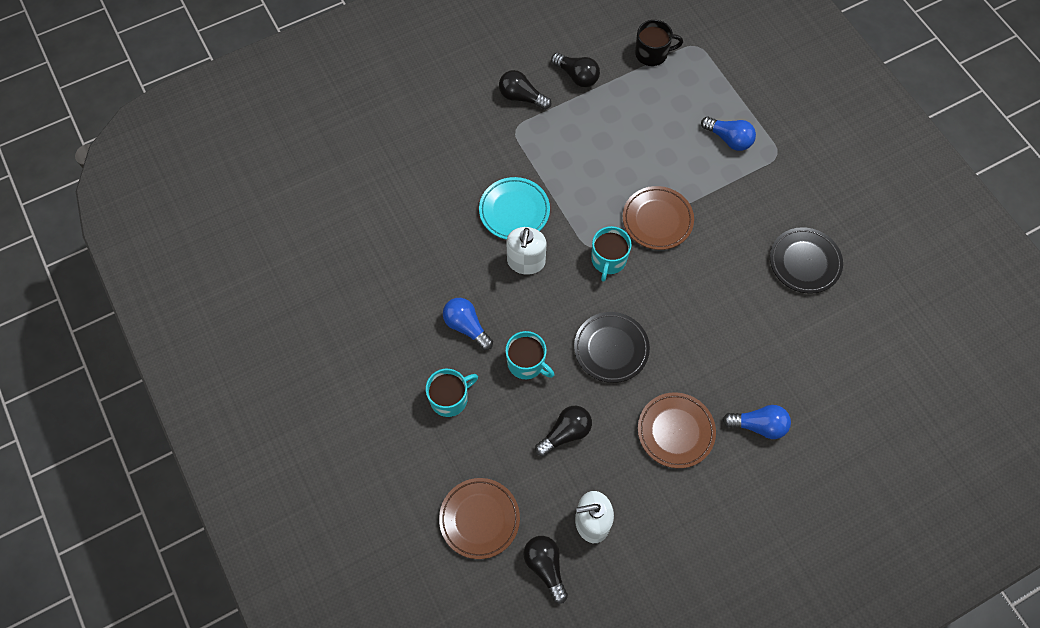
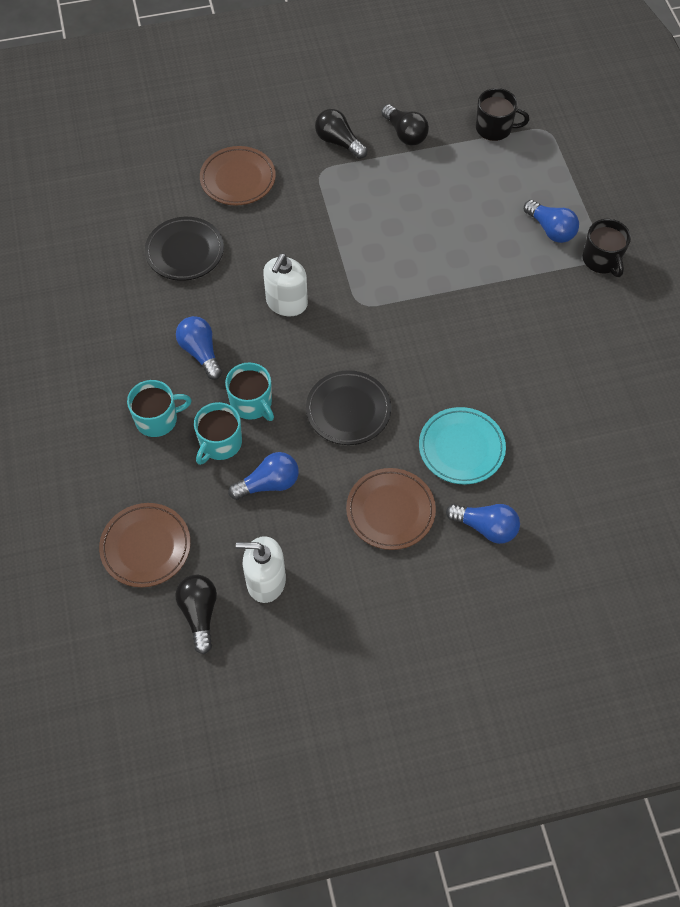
camera: 15 degrees right, 5 degrees down
(514, 211) = (291, 250): turquoise plate -> turquoise plate (461, 448)
(565, 433) = (269, 483): black light bulb -> blue light bulb
(608, 260) = (376, 321): turquoise mug -> turquoise mug (220, 443)
(657, 220) = (443, 293): brown plate -> brown plate (238, 179)
(779, 157) = (602, 260): none -> black mug
(804, 262) = (594, 372): black plate -> black plate (185, 252)

